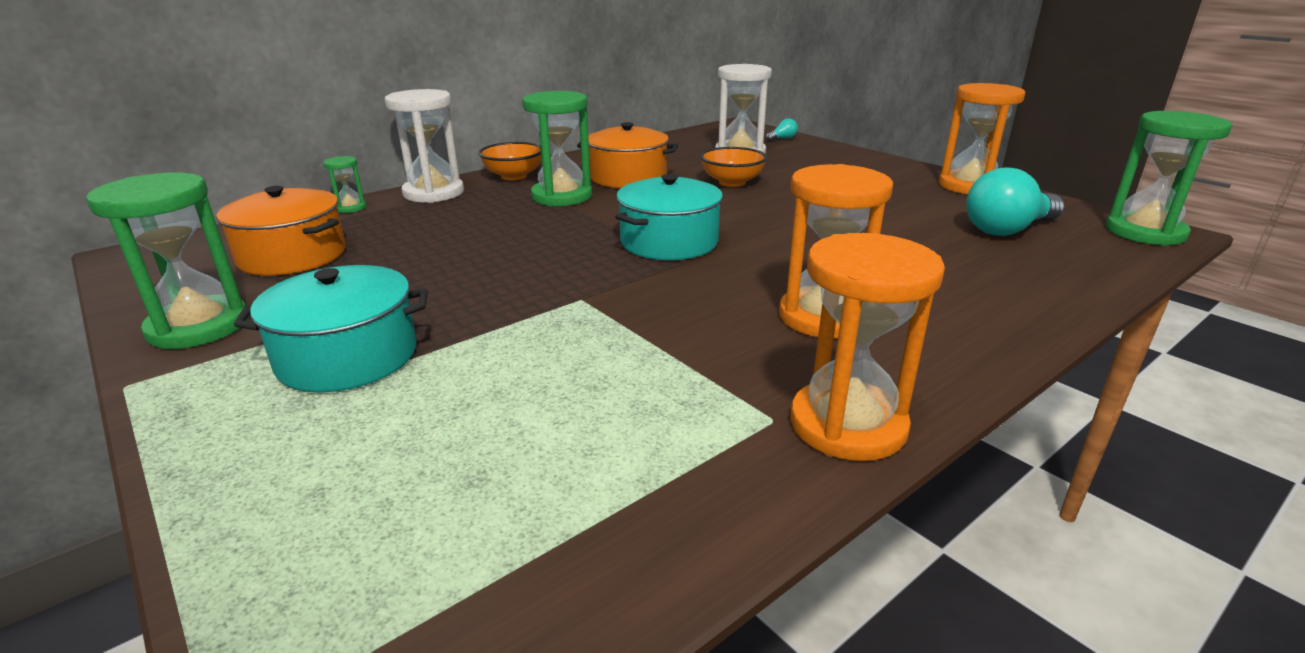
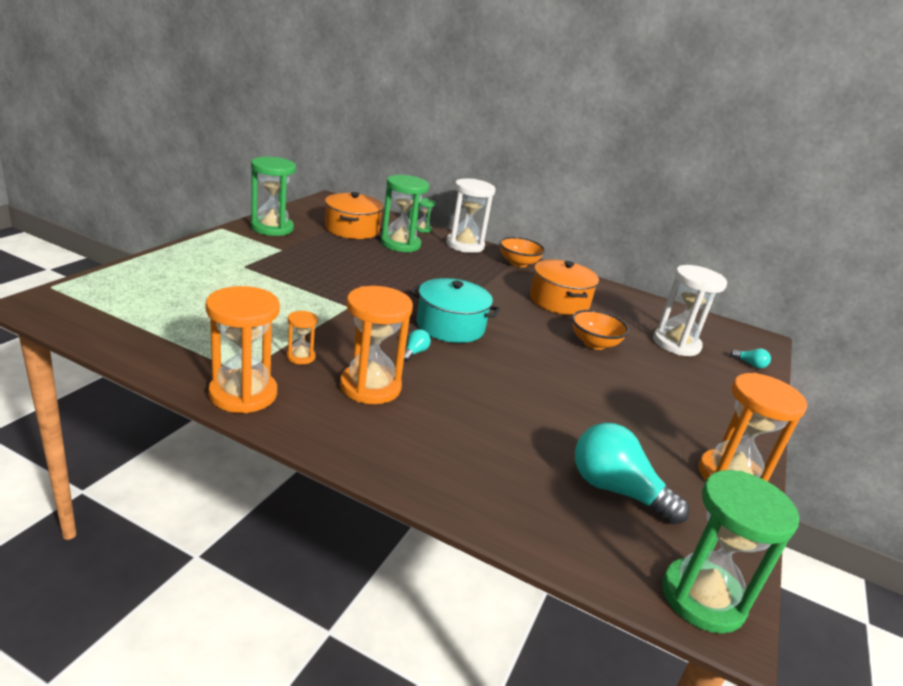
camera: 60 degrees right, 0 degrees up
(348, 356) = (260, 261): turquoise pot -> none
(562, 196) = (497, 283): green hourglass -> green hourglass (400, 244)
(733, 359) = (300, 357): none -> orange hourglass
(734, 274) = (414, 352): none -> turquoise light bulb

